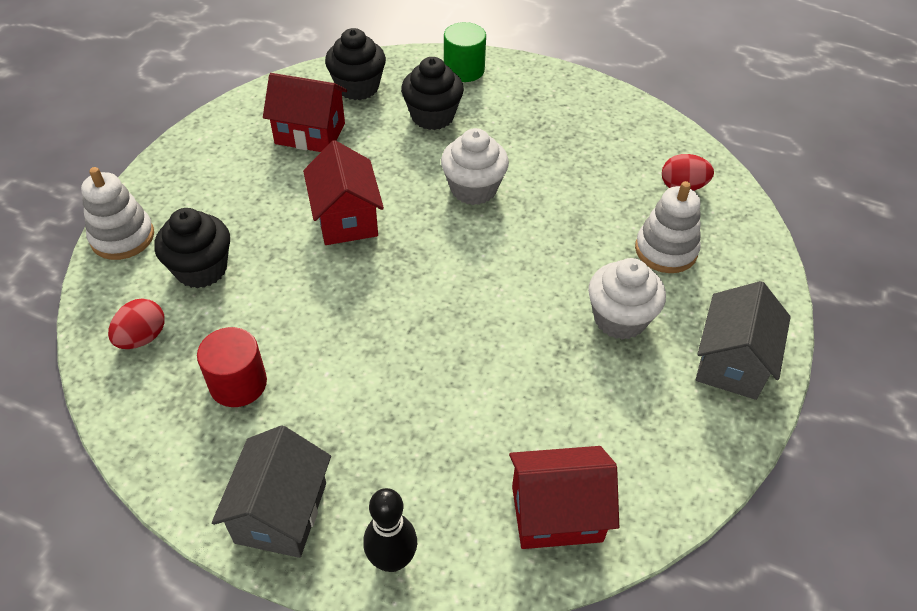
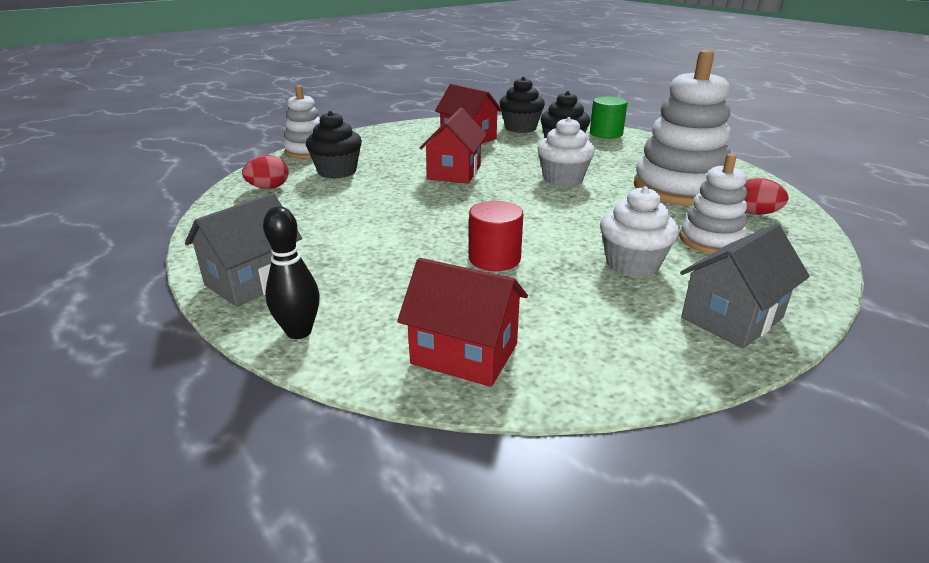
camera: 30 degrees right, 20 degrees down
(238, 383) = (300, 219): red cylinder -> red cylinder (494, 259)
(596, 165) = (679, 188): none -> white stacking toy

